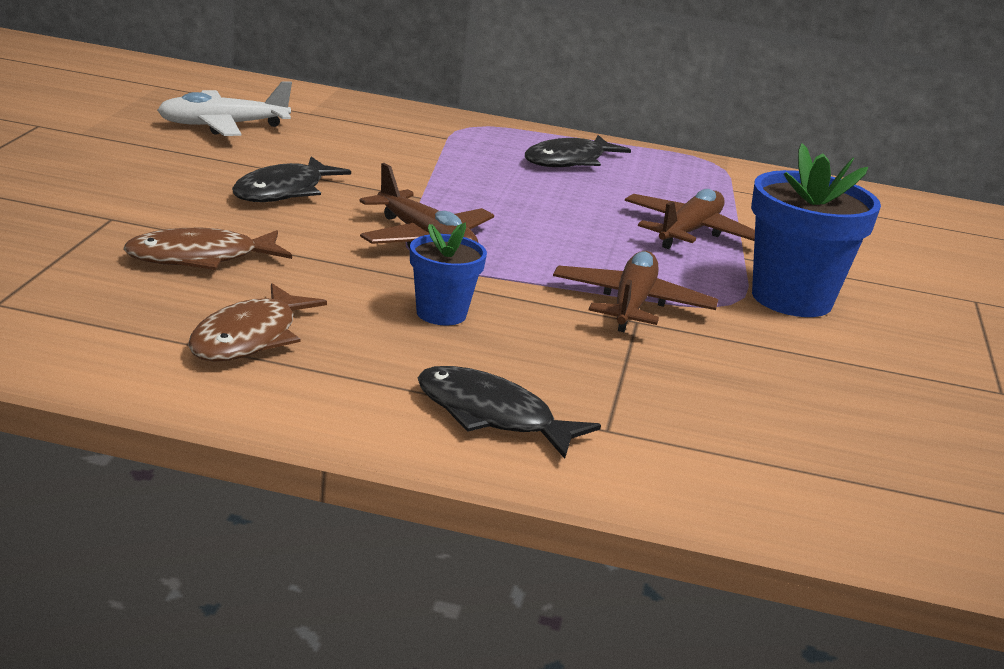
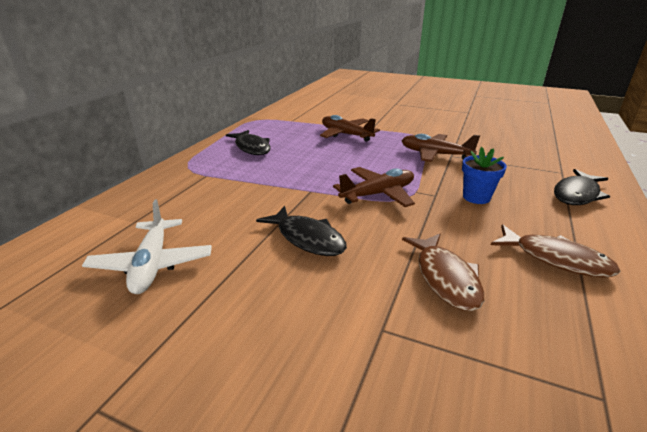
camera: 75 degrees left, 5 degrees up
(791, 299) = (410, 127): blue flower pot -> none

